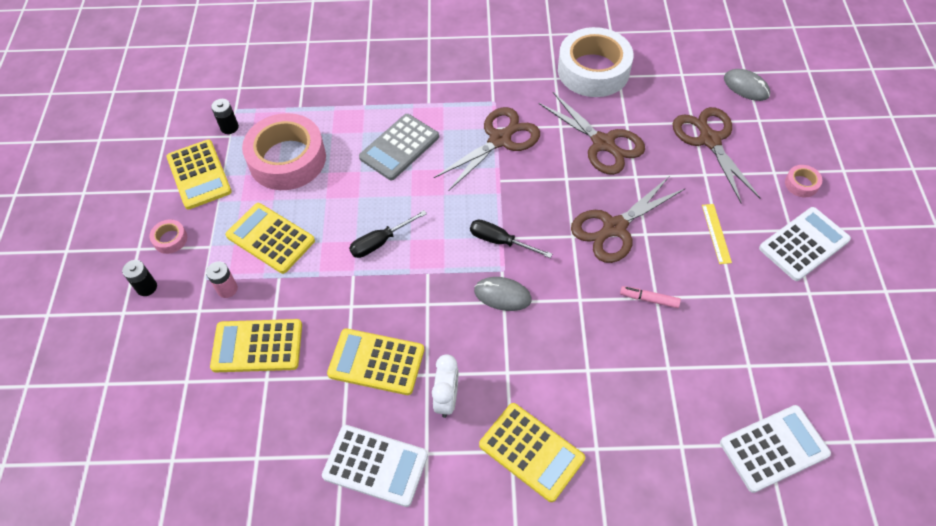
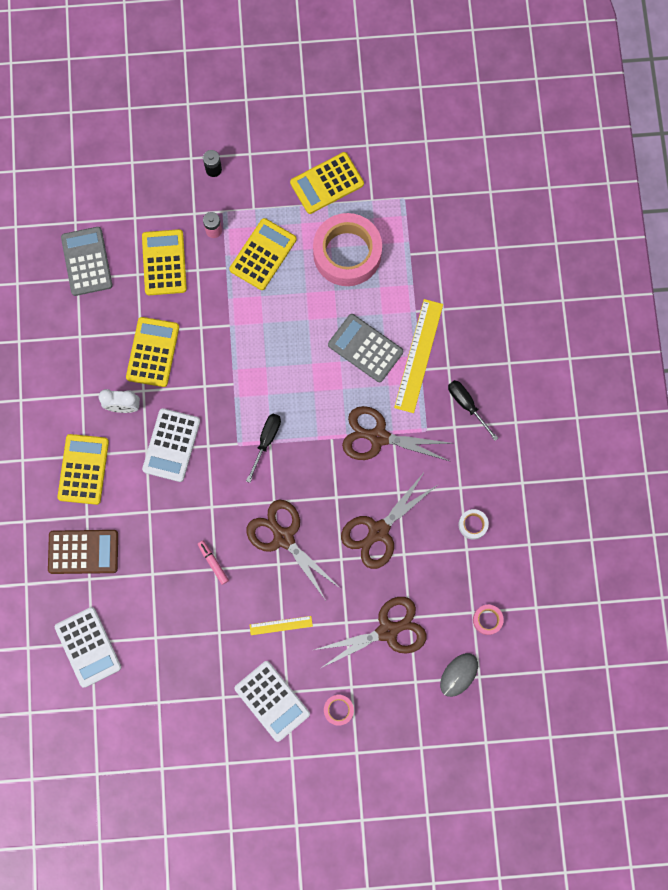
camera: 85 degrees right, 20 degrees up
(170, 239) = (259, 176): pink tape -> pink tape (487, 620)
(229, 127) = (381, 197): black battery -> none
(234, 444) = (87, 261): none -> grey calculator
(375, 465) = (72, 360): white calculator -> white calculator (171, 445)
(380, 242) = (262, 343): black screwdriver -> black screwdriver (467, 405)
(413, 104) = (418, 355): none -> yellow ruler
(500, 140) = (378, 437): brown scissors -> brown scissors turned 150 degrees clockwise
(502, 295) = (214, 444): grey mouse -> none
(531, 452) = (83, 469): yellow calculator -> yellow calculator turned 150 degrees clockwise
(593, 70) = (473, 525): white tape -> white tape, size x0.41
(646, 453) = (83, 552): none -> brown calculator
(649, 299) = (213, 563): pink marker -> pink marker turned 45 degrees counterclockwise

